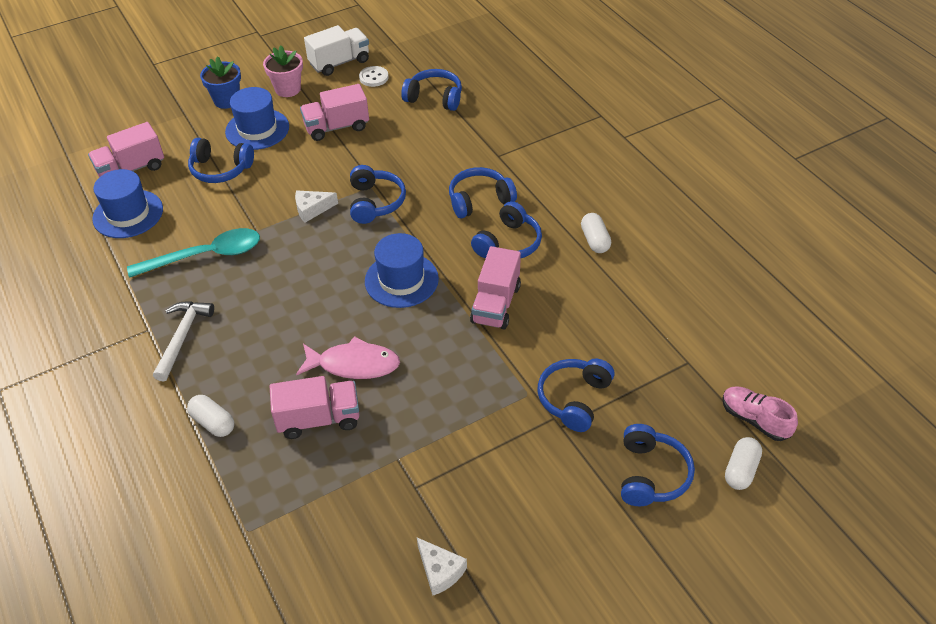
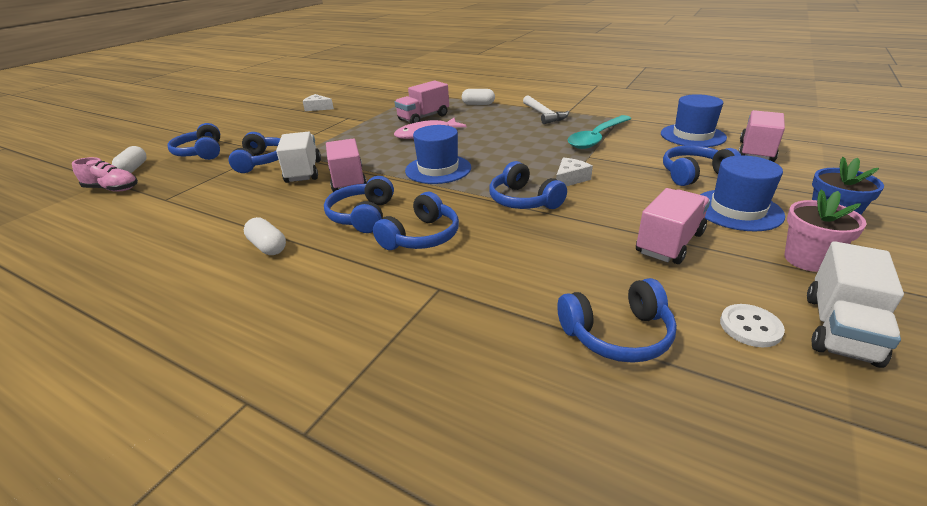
camera: 150 degrees right, 15 degrees down
(533, 347) = (303, 171): none -> white truck

